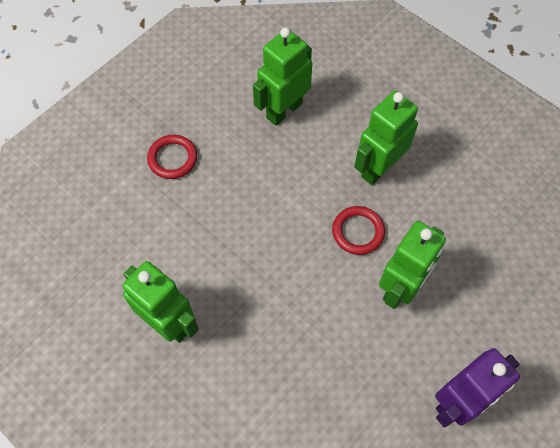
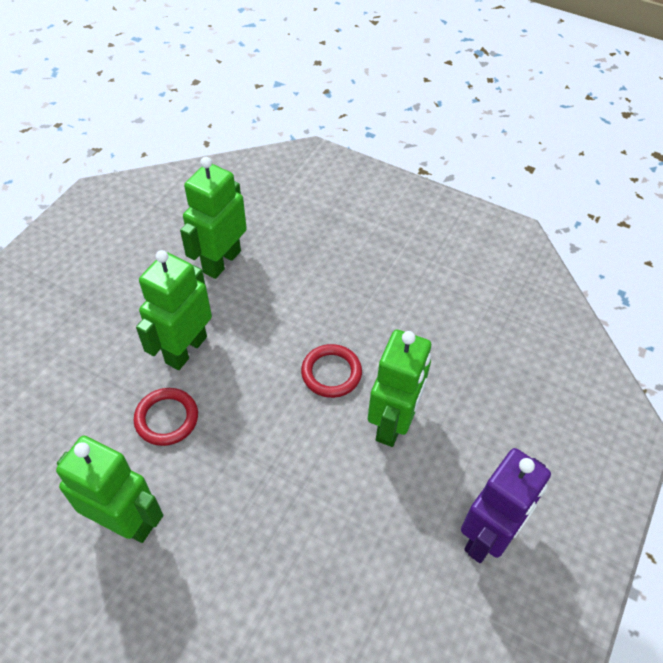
camera: 15 degrees left, 10 degrees down
(172, 158) = (100, 334): red ring -> red ring (166, 418)
(378, 168) = (339, 302): green robot -> green robot (186, 349)

